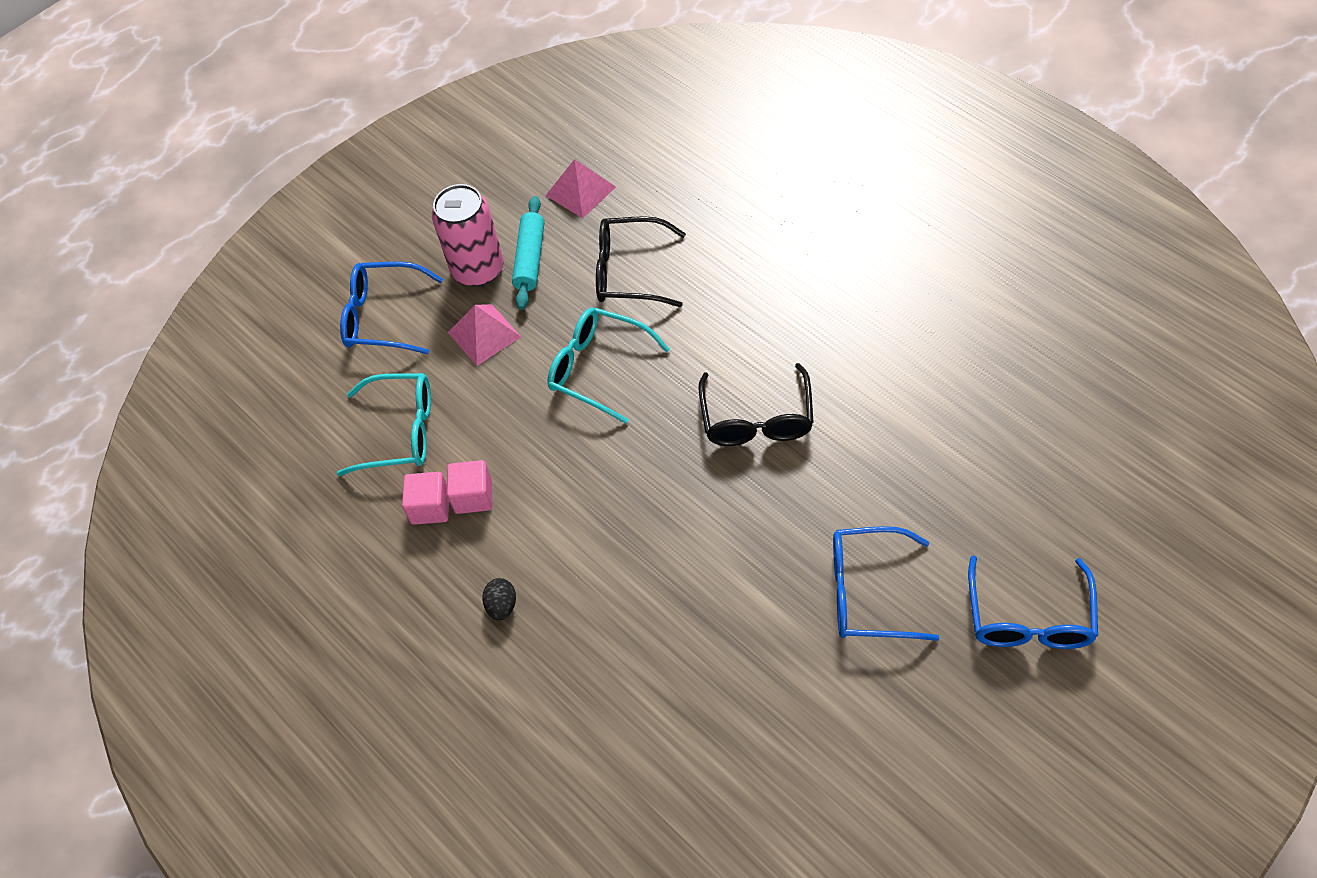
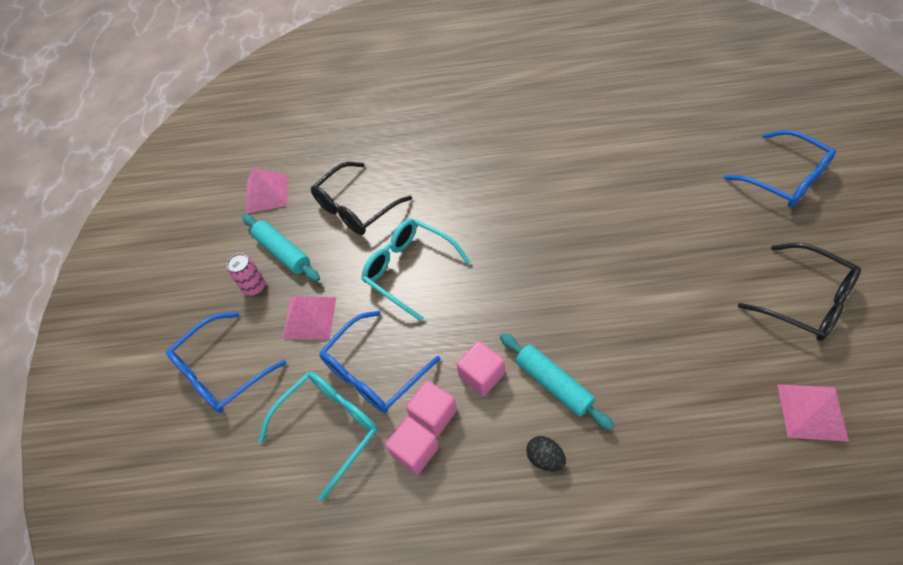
camera: 50 degrees left, 0 degrees up
(478, 269) = (254, 287): pink can -> pink can, size x0.51
(540, 504) = (481, 375): none -> pink cube
(578, 565) = (553, 384): none -> turquoise rolling pin
(599, 369) = (410, 270): turquoise glasses -> turquoise glasses turned 60 degrees clockwise
(729, 793) = (812, 412): none -> pink pyramid
(757, 418) = (531, 214): black glasses -> black glasses (804, 300)
(869, 593) = (709, 239): blue glasses -> blue glasses (374, 371)

